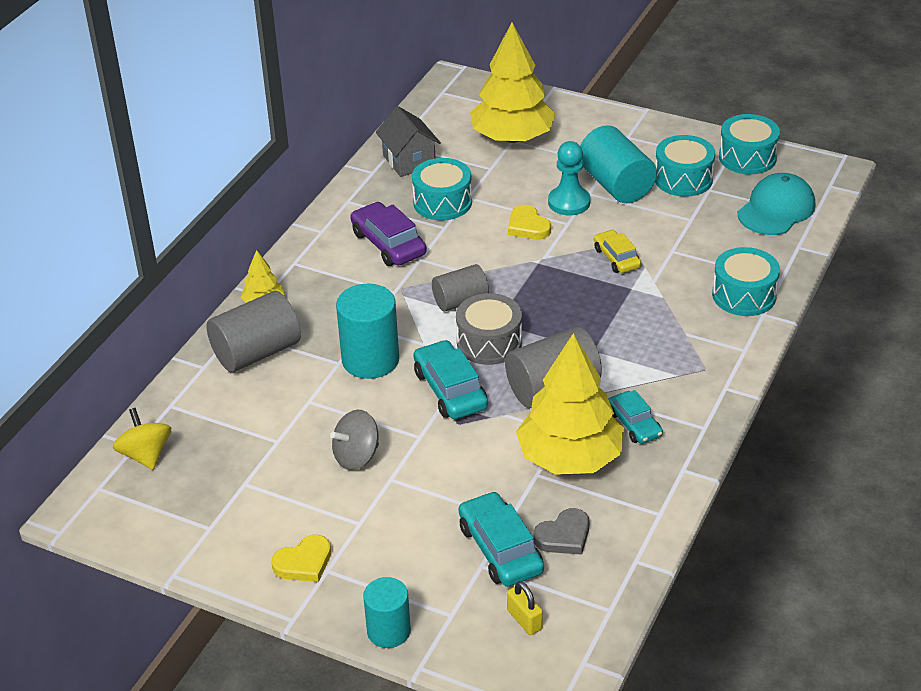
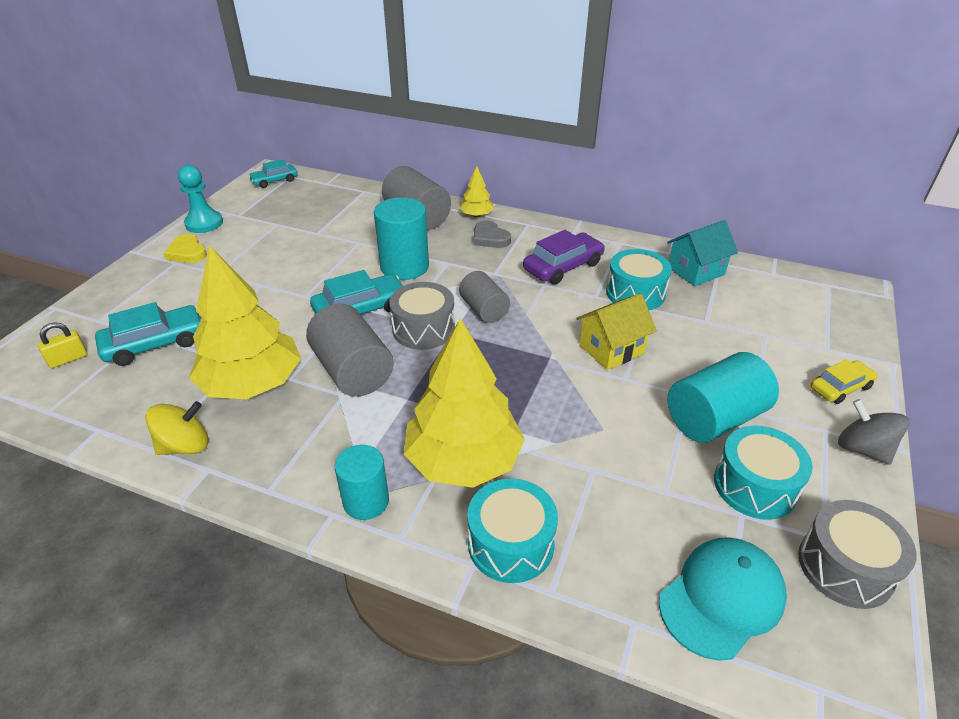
camera: 85 degrees right, 0 degrees up
(146, 455) = (316, 187): yellow spinning top -> yellow spinning top (185, 446)
(356, 456) = (290, 267): grey spinning top -> grey spinning top (862, 449)
(388, 631) = (99, 292): turquoise cylinder -> turquoise cylinder (366, 501)
(409, 161) = (696, 271): grey house -> turquoise house
(512, 137) = (771, 334): yellow tree -> yellow tree (464, 460)
(528, 226) = (611, 349): yellow heart -> yellow house
(564, 536) = (152, 381): grey heart -> grey heart (490, 238)
(569, 202) = (664, 379): turquoise pawn -> turquoise pawn (204, 223)
(617, 258) = (569, 418): yellow car -> yellow car (840, 387)
(634, 424) = (288, 430): turquoise car -> turquoise car (274, 181)
(747, 157) = (845, 567): turquoise drum -> grey drum
(776, 209) = (722, 598): turquoise cap -> turquoise cap turned 75 degrees counterclockwise

